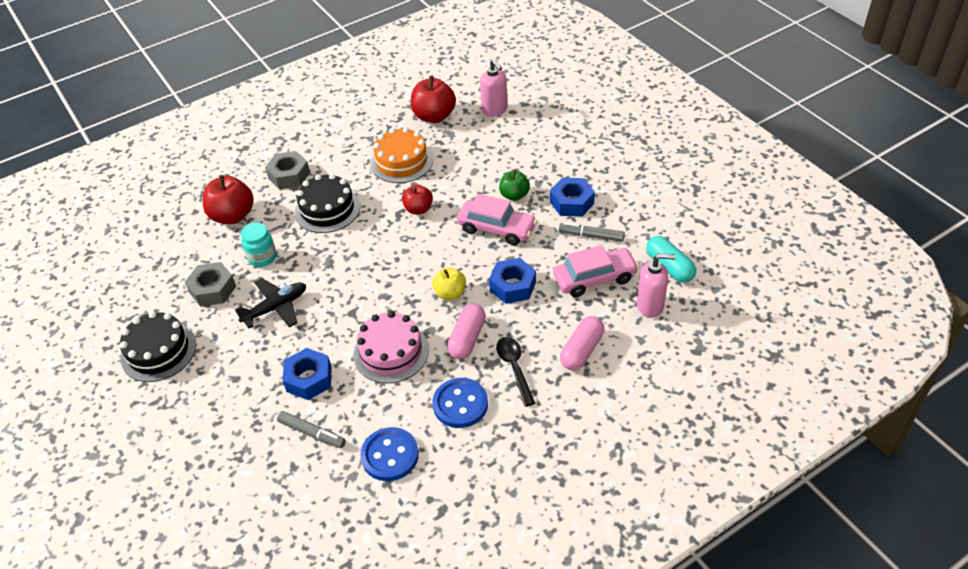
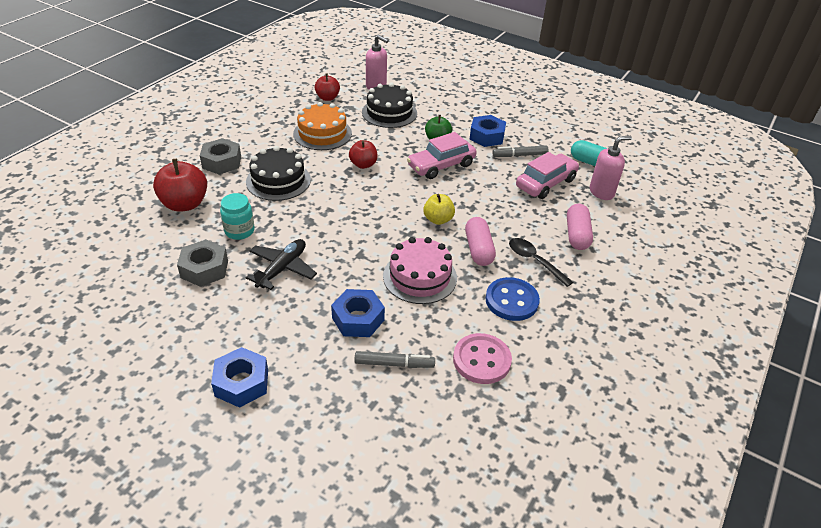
camera: 30 degrees left, 5 degrees down
(158, 351) = (179, 338): black cake -> black cake (389, 113)
(390, 455) = (481, 360): blue button -> pink button
(434, 116) = (327, 98): red apple -> red apple, size x0.62
(496, 229) = (441, 165): pink car -> pink car turned 150 degrees clockwise
(513, 286) = (486, 202): blue nut -> blue nut (242, 383)

